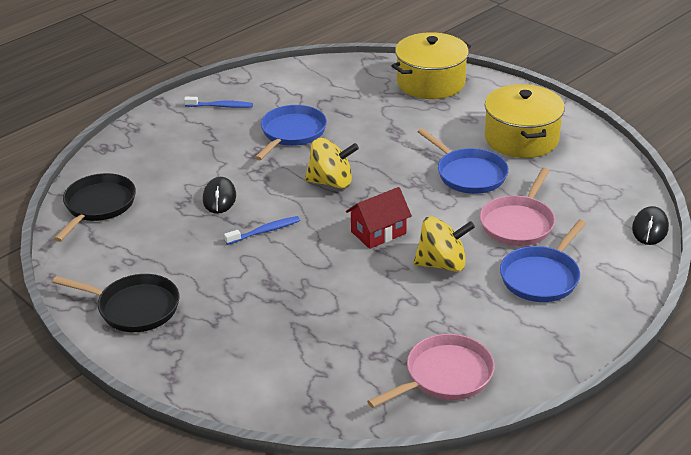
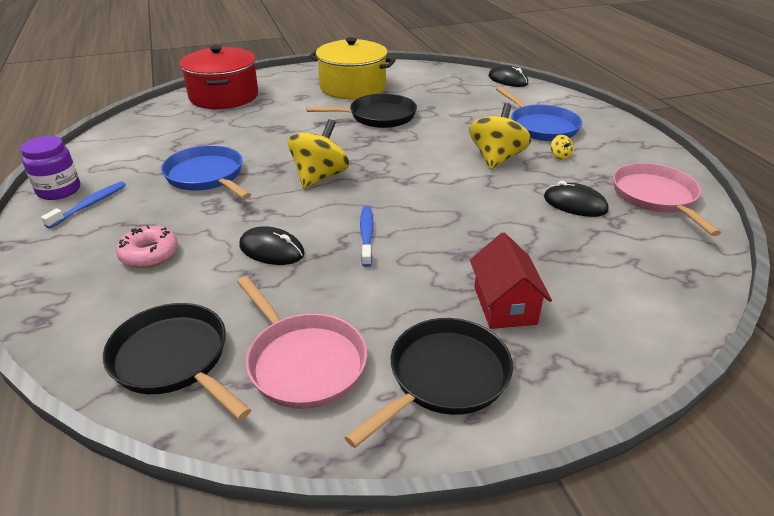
camera: 65 degrees left, 0 degrees up
(184, 154) = (149, 254): none -> pink donut
(229, 87) = (59, 190): none -> purple jar
(378, 232) = (426, 174): red house -> red house (505, 305)
(392, 327) = (575, 204): none -> black mouse
(430, 82) = (224, 96): yellow pot -> red pot
(468, 174) = (378, 116): blue pan -> black pan
(482, 301) = (560, 156): none -> yellow spinning top
(518, 223) = (464, 116): pink pan -> pink pan (303, 362)

